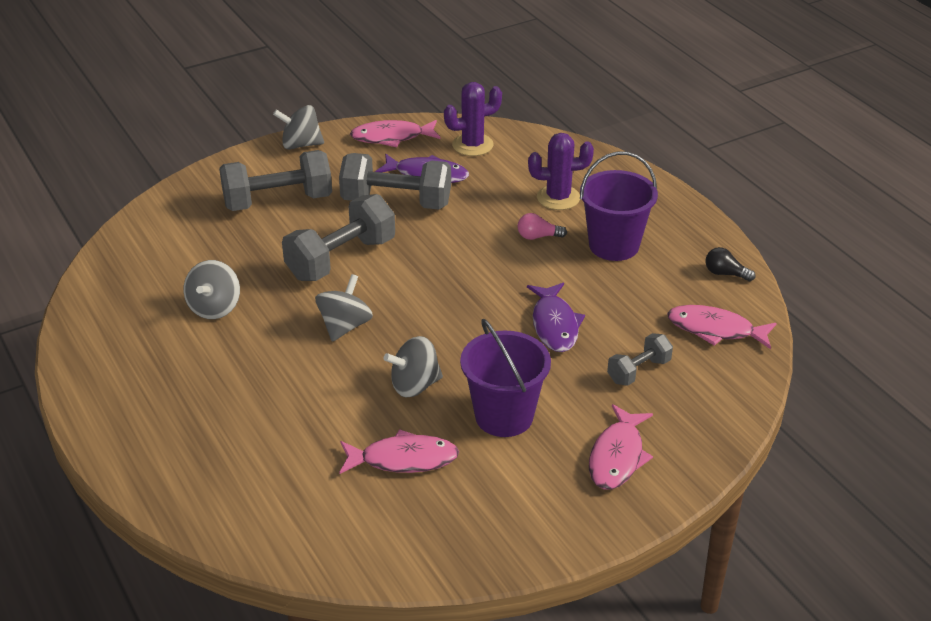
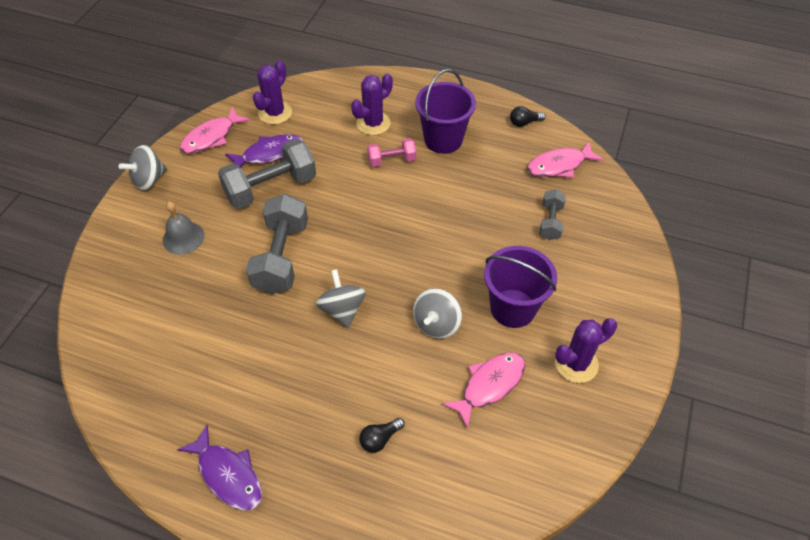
camera: 40 degrees left, 15 degrees up
(214, 308) = (232, 357): grey spinning top -> none
(259, 436) = (380, 439): none -> black light bulb
(278, 201) = (183, 237): grey dumbbell -> grey bell
(509, 495) = (576, 364): none -> purple cactus
(538, 236) = (391, 160): pink light bulb -> pink dumbbell
(554, 325) = (470, 220): purple fish -> purple fish (228, 475)
(617, 456) = (602, 290): pink fish -> none

